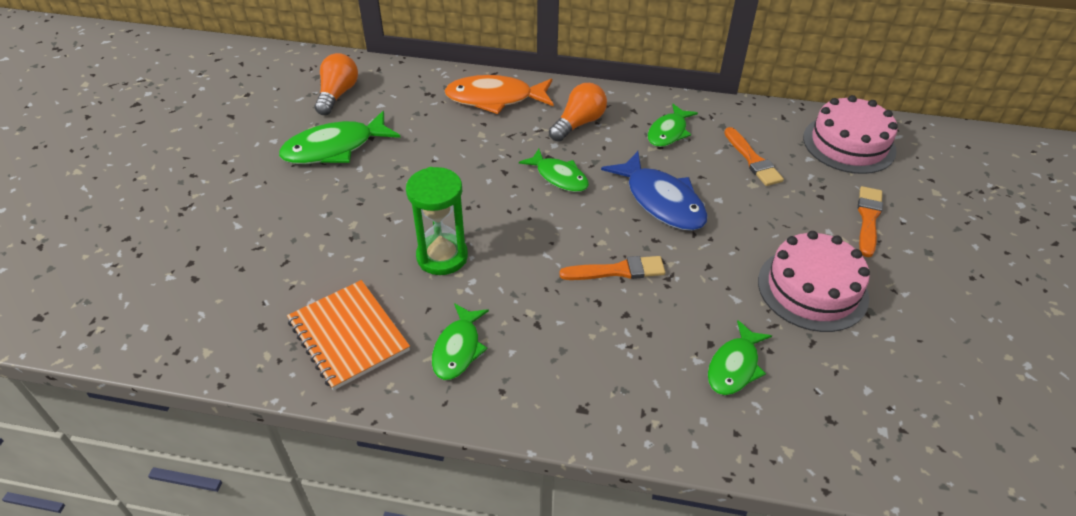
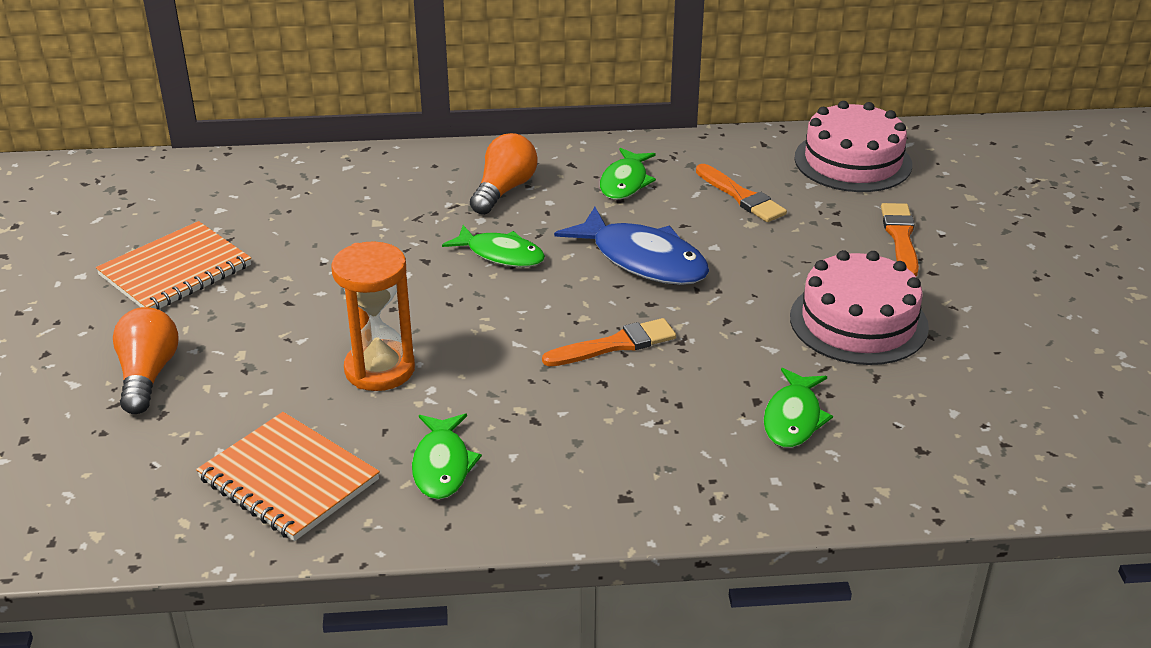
camera: 15 degrees left, 10 degrees down
(334, 148) = (175, 271): green fish -> orange notebook
(337, 94) = (151, 206): orange light bulb -> orange light bulb (148, 375)
(442, 256) = (379, 369): green hourglass -> orange hourglass
(494, 99) = (379, 178): orange fish -> none

